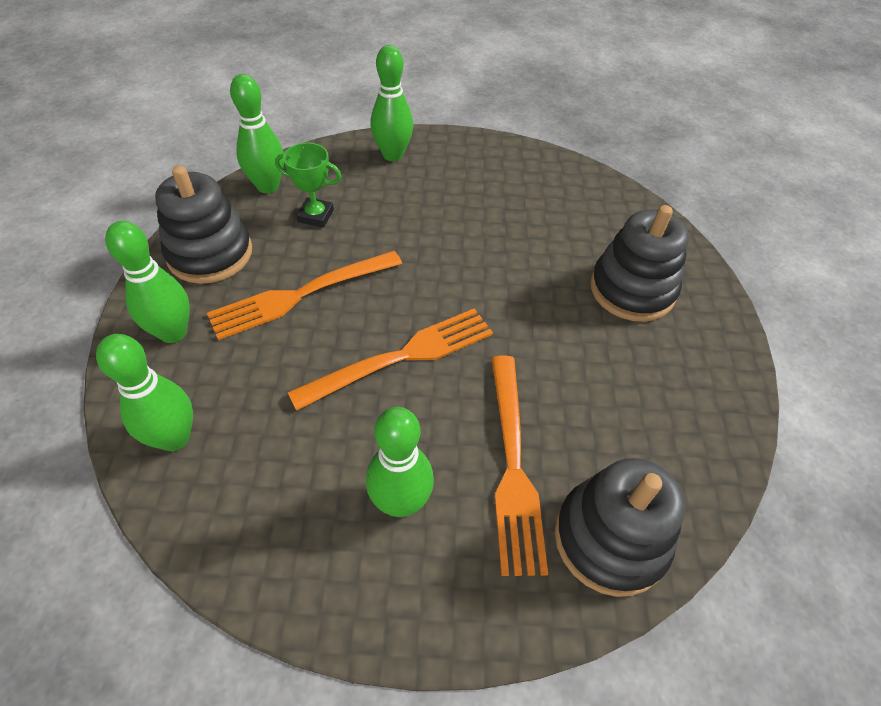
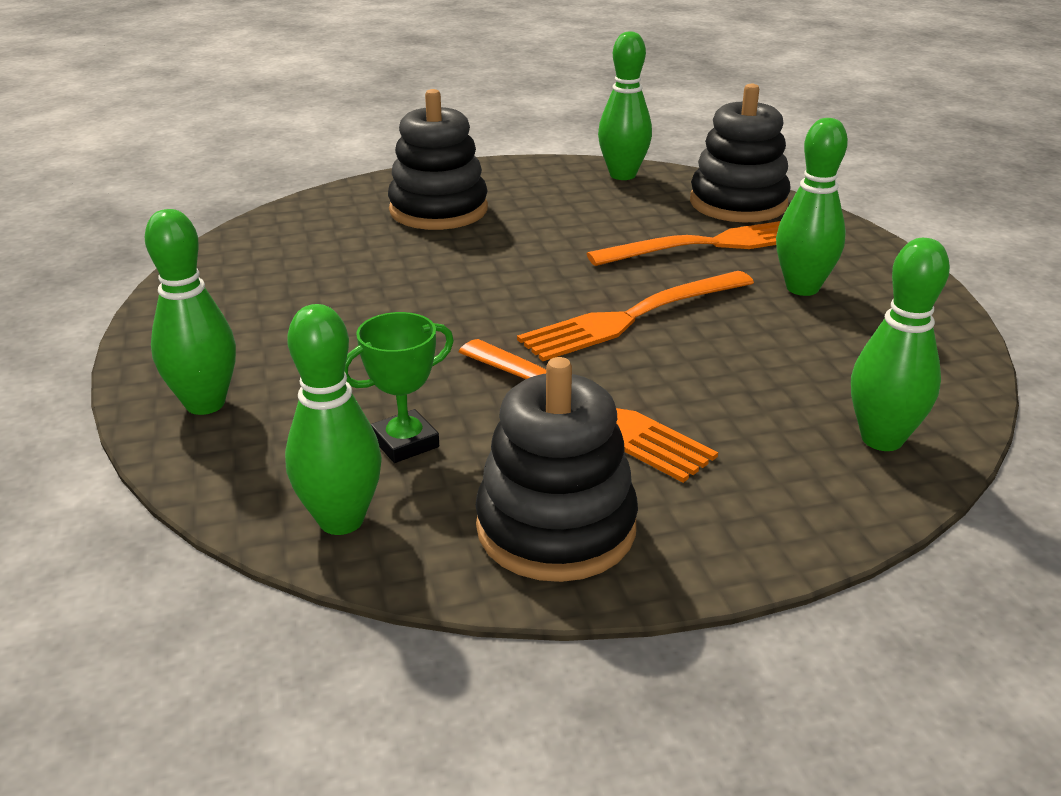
camera: 105 degrees left, 20 degrees down
(173, 332) = (739, 503): green bowling pin -> green bowling pin (622, 175)
(316, 216) = (405, 442): green trophy -> green trophy turned 60 degrees clockwise
(402, 356) = (632, 317): orange fork -> orange fork turned 75 degrees counterclockwise

